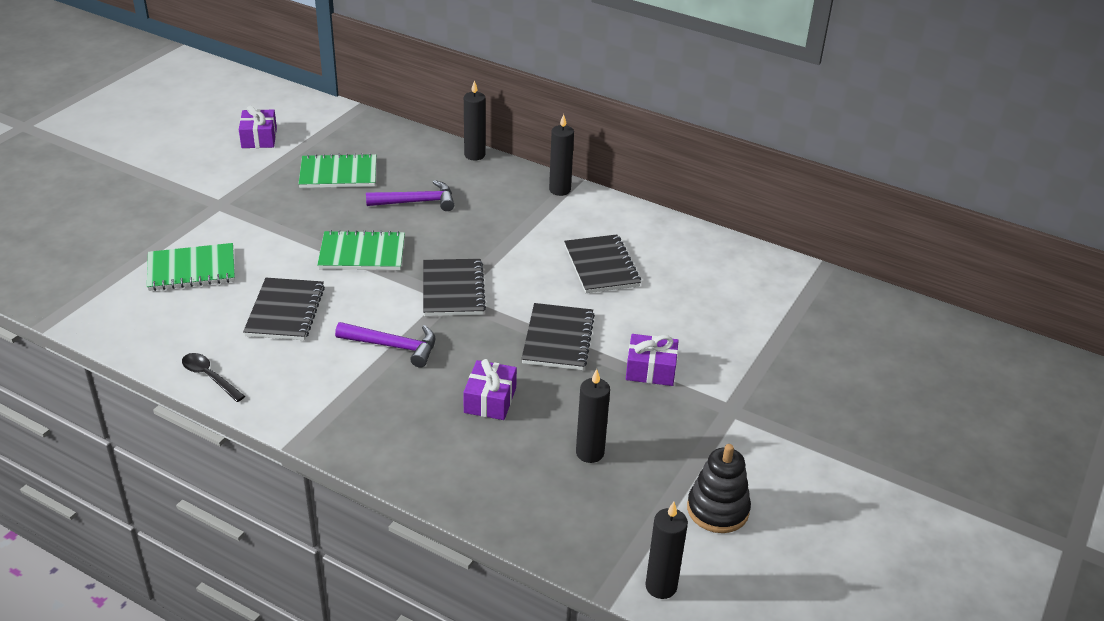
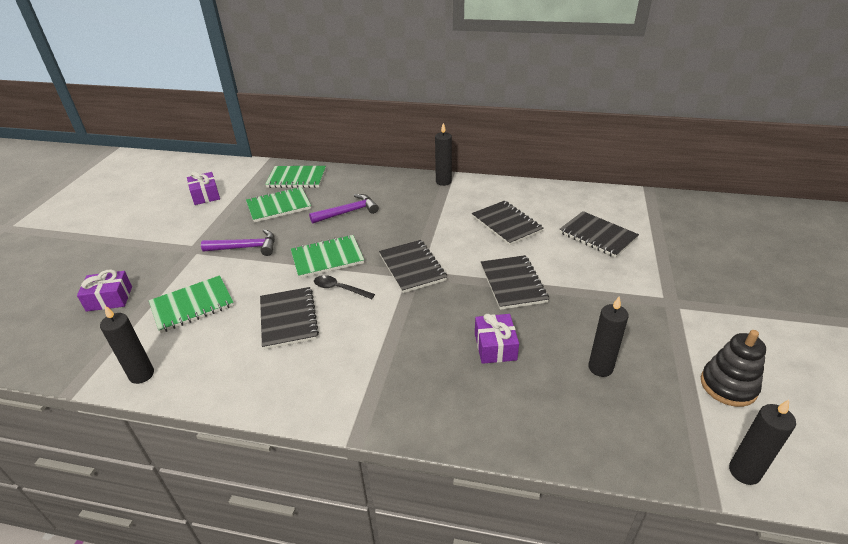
camera: 15 degrees left, 0 degrees up
(209, 376) = (248, 395): black spoon -> black spoon (339, 288)
(378, 141) = (296, 178): none -> green notebook
(393, 346) = (392, 324): purple hammer -> purple hammer (245, 248)
(474, 155) = (371, 173): black candle -> black candle (141, 375)
(650, 370) = (594, 288): purple gift -> purple gift (109, 298)
(706, 309) = (597, 236): none -> black notebook

